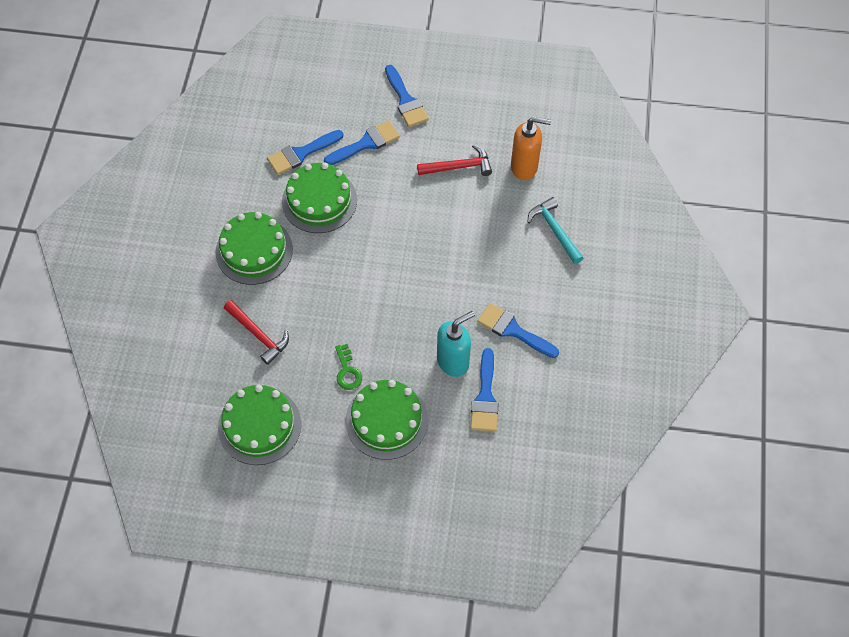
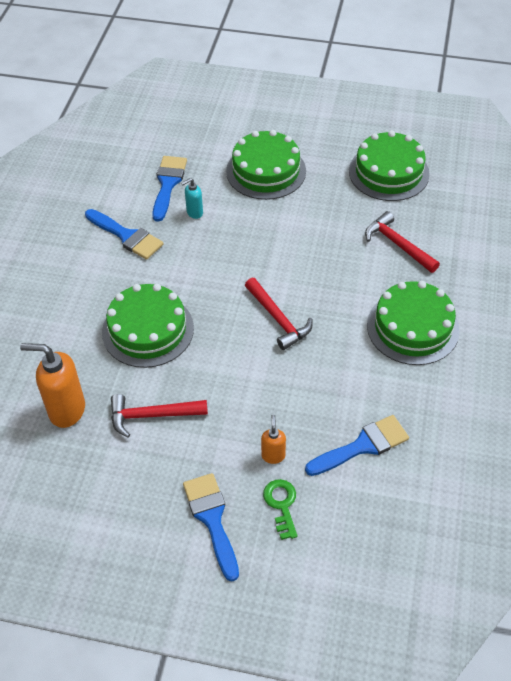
camera: 175 degrees left, 10 degrees down
(319, 201) = (336, 381): green cake -> green cake (148, 330)
(347, 371) = (303, 210): green key -> green key (281, 505)
(366, 143) = (273, 455): blue brush -> orange soap dispenser
(367, 252) = (278, 319): none -> red hammer
(453, 362) = (194, 213): turquoise soap dispenser -> turquoise soap dispenser, size x0.51
(555, 230) = (52, 331): turquoise hammer -> none

